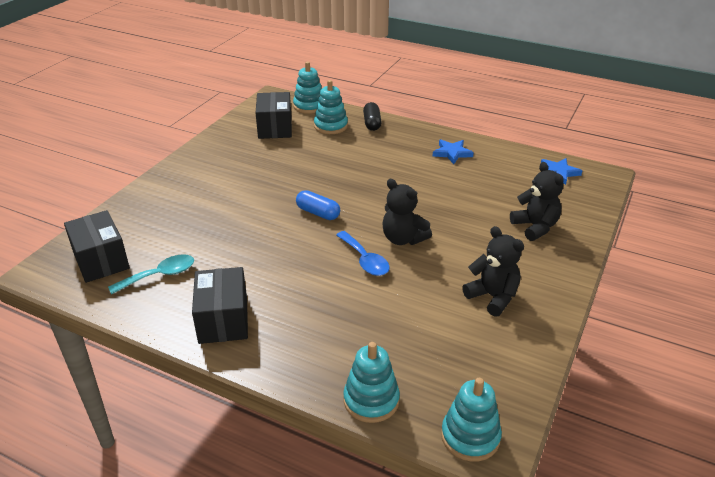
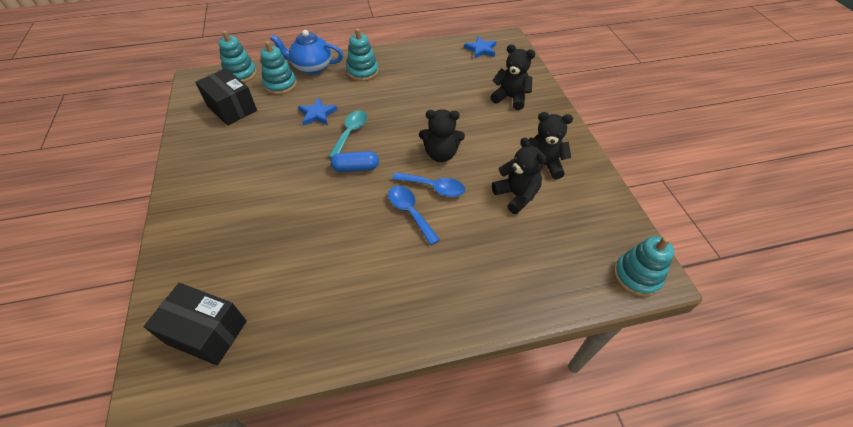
camera: 40 degrees left, 15 degrees up
(160, 275) = (284, 308): turquoise spoon -> turquoise spoon (350, 133)
(223, 320) = (386, 310): black box -> none
(322, 266) = (410, 212): none -> blue spoon
(371, 400) = (558, 296): turquoise stacking toy -> turquoise stacking toy (363, 72)
(372, 123) = (312, 67): black capsule -> blue teapot
(433, 306) = (516, 195): none -> black teddy bear
(452, 153) = (398, 66): blue star -> blue star (317, 114)

